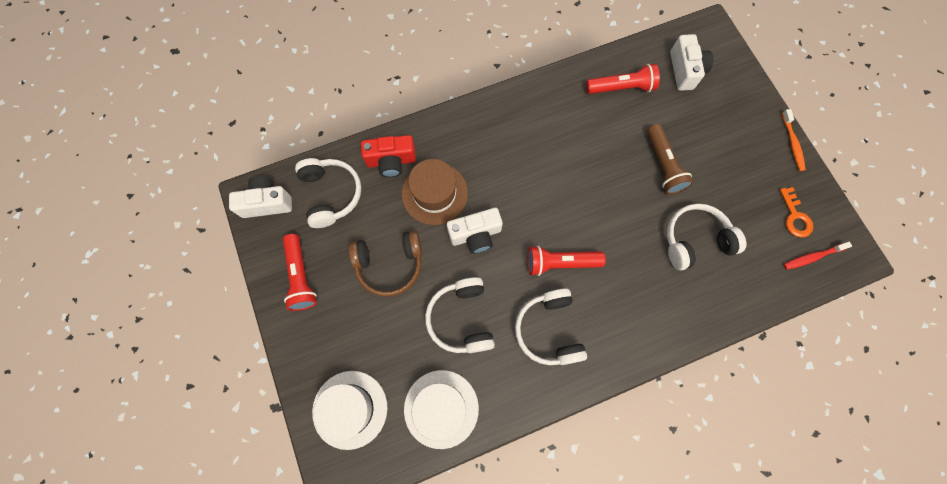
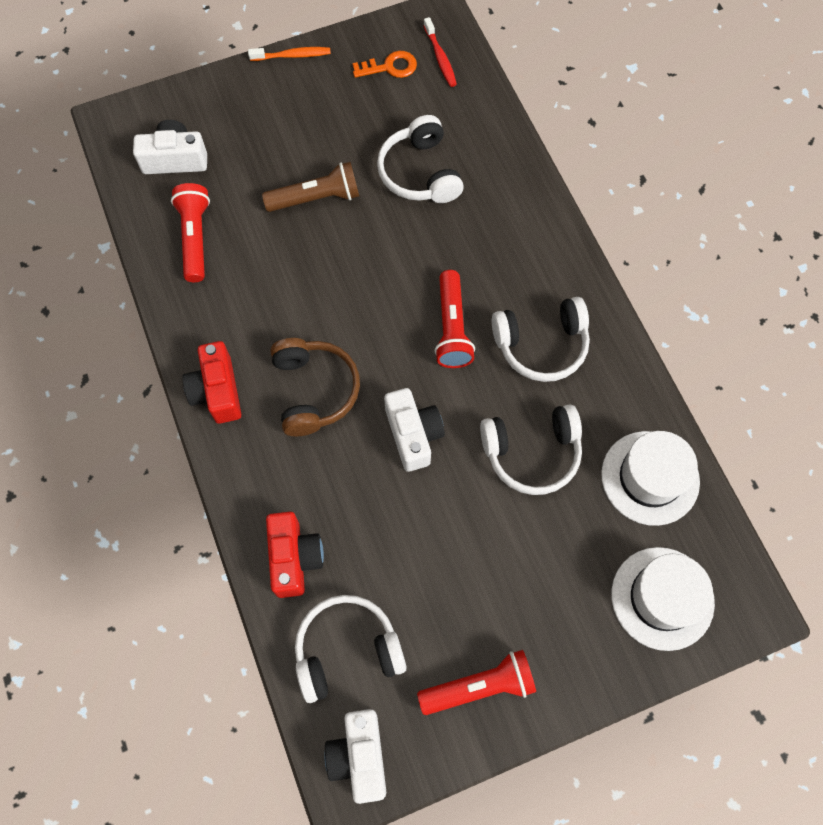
camera: 90 degrees left, 5 degrees down
(390, 264) = (458, 553): brown headphones -> brown headphones (314, 391)
(434, 193) = (349, 492): brown hat -> none
(506, 109) = (217, 391): none -> red camera

